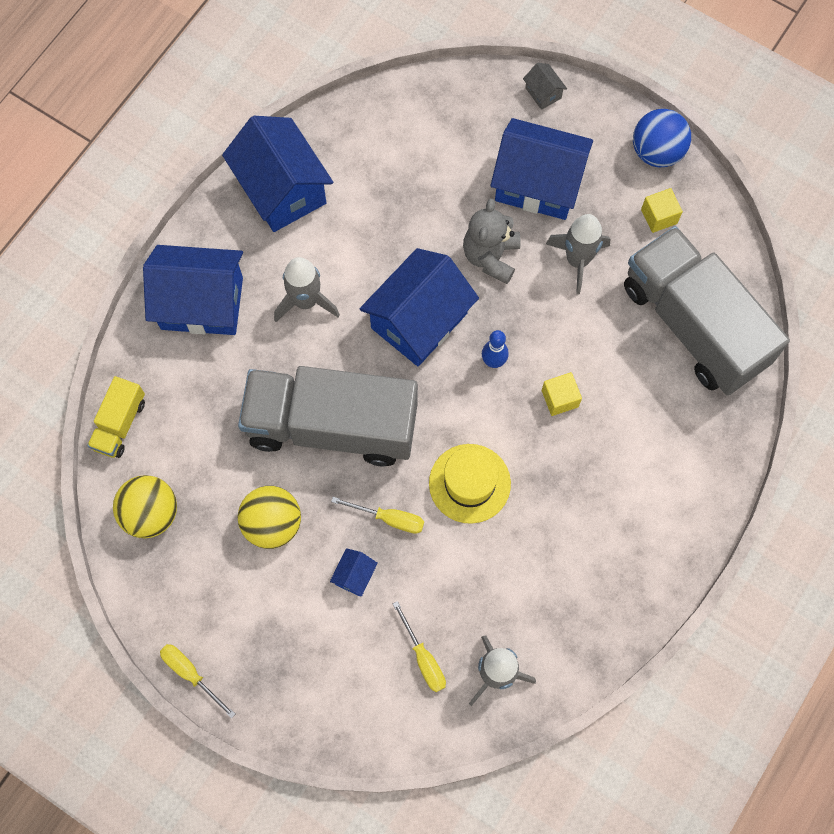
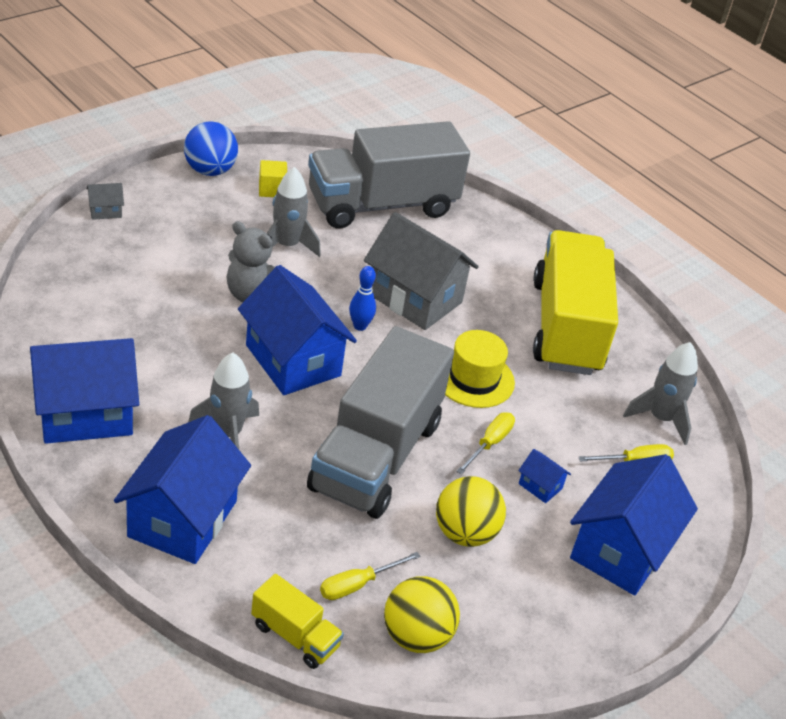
camera: 80 degrees left, 30 degrees down
(191, 674) = (611, 651): yellow screwdriver -> yellow screwdriver (357, 584)
(538, 184) = (196, 243): blue house -> blue house (621, 549)
(560, 398) = (415, 298): yellow cube -> grey house
(590, 555) = (566, 327): none -> yellow truck

